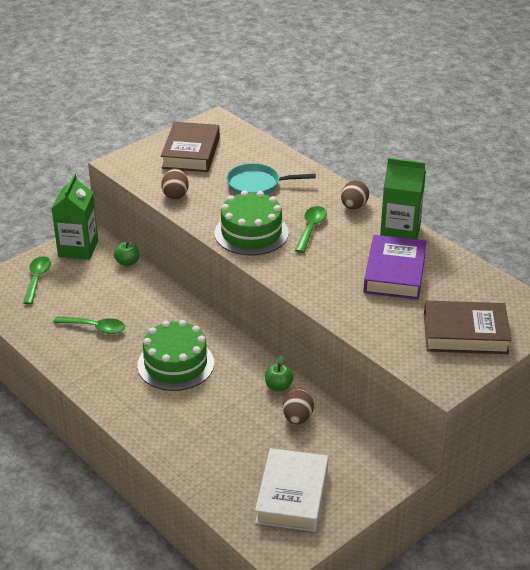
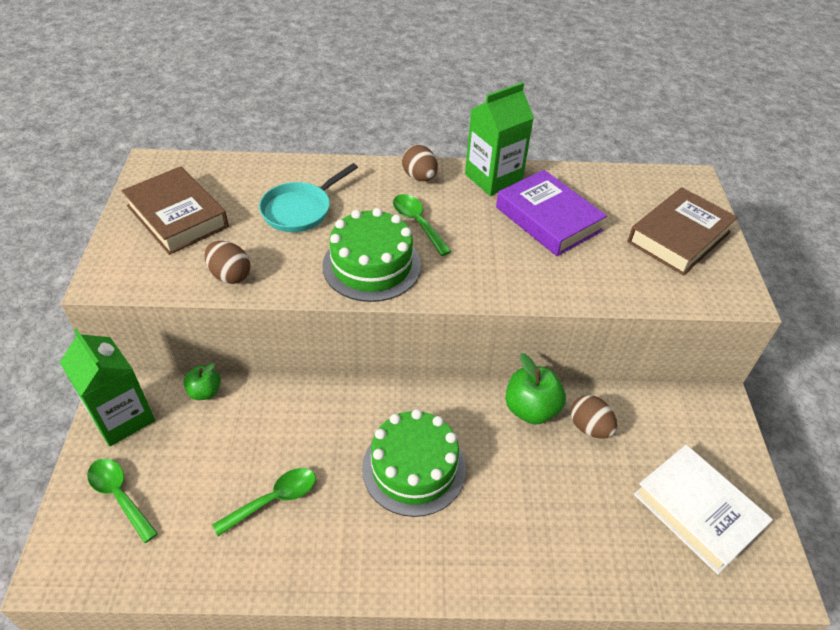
camera: 50 degrees left, 10 degrees up
(278, 386) = (531, 409): green apple -> green apple, size x1.64

